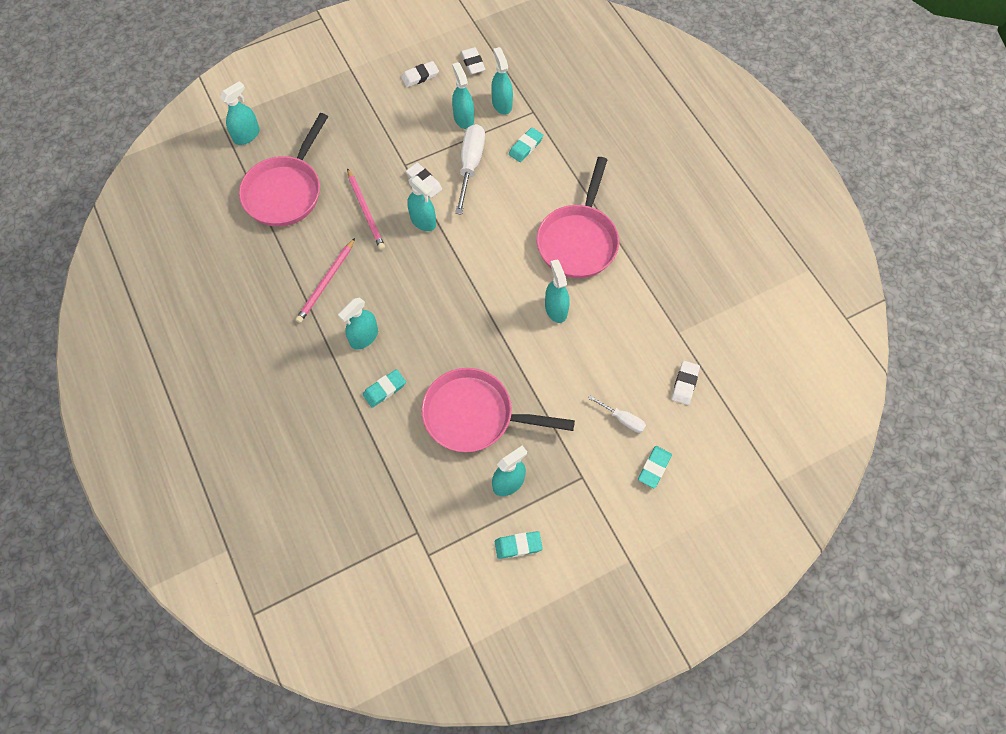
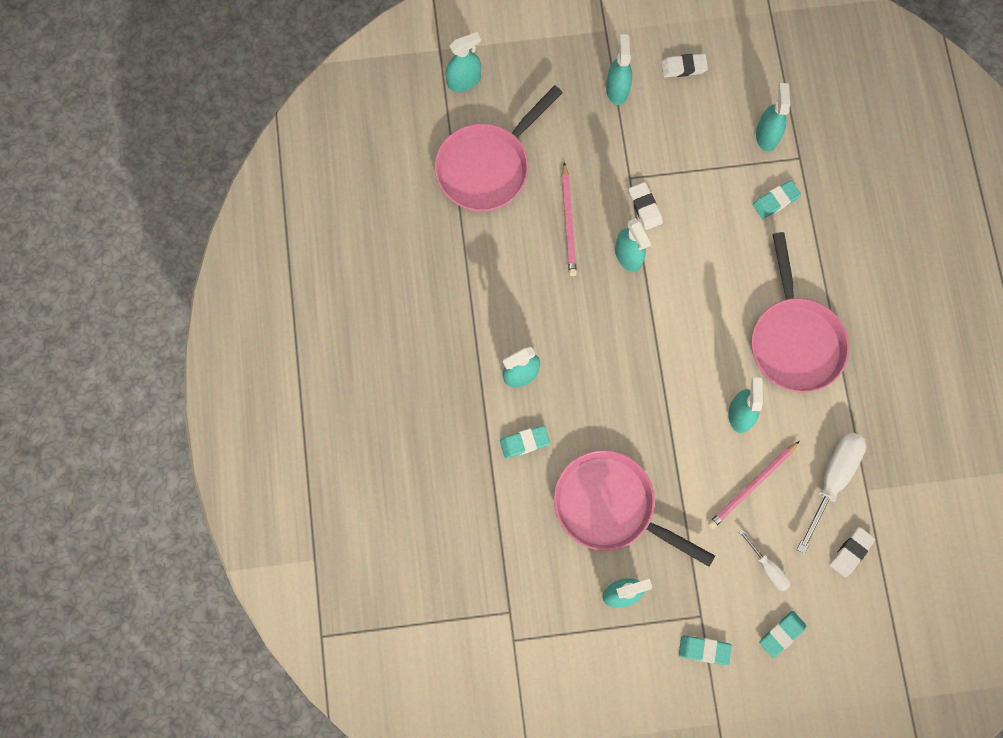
camera: 20 degrees right, 10 degrees up
(326, 282) = (499, 295): pink pencil -> pink pencil (752, 486)
(463, 118) = (716, 140): turquoise spray bottle -> turquoise spray bottle (617, 89)
(470, 166) = (703, 204): white screwdriver -> white screwdriver (832, 480)
(473, 63) = (751, 69): white eraser -> none
(518, 545) = (608, 664): turquoise eraser -> turquoise eraser (704, 650)
(578, 241) = (794, 340): pink pan -> pink pan turned 45 degrees counterclockwise

